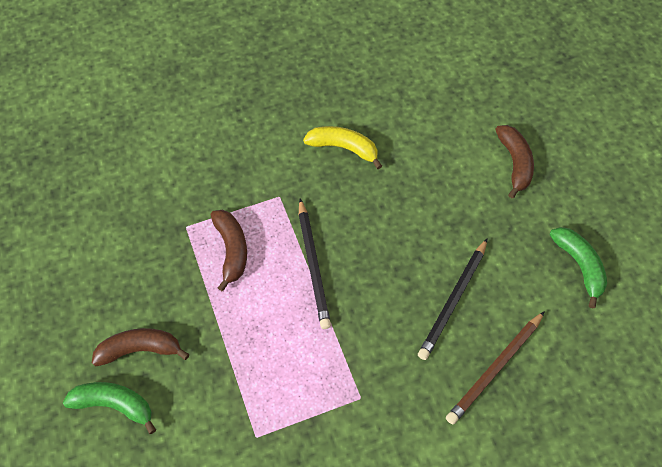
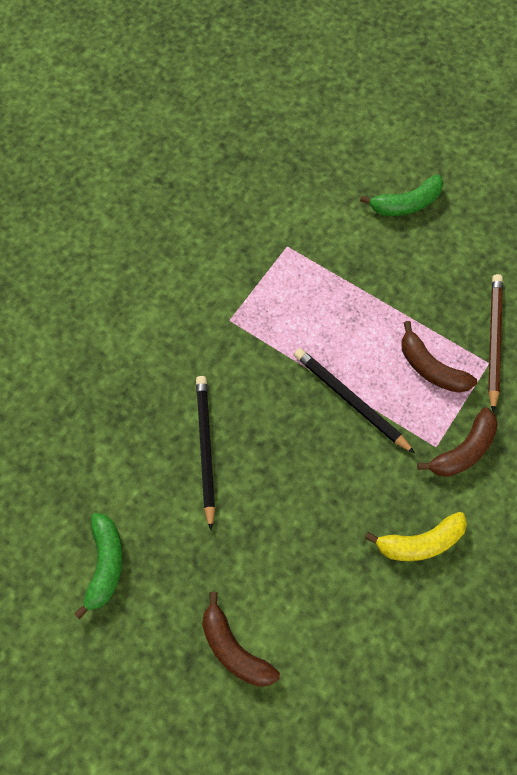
camera: 145 degrees right, 5 degrees up
(140, 349) = (426, 248): brown banana -> brown banana (463, 450)
(495, 369) = (133, 411): brown pencil -> brown pencil (493, 341)
(579, 266) = (105, 564): green banana -> green banana turned 120 degrees counterclockwise

